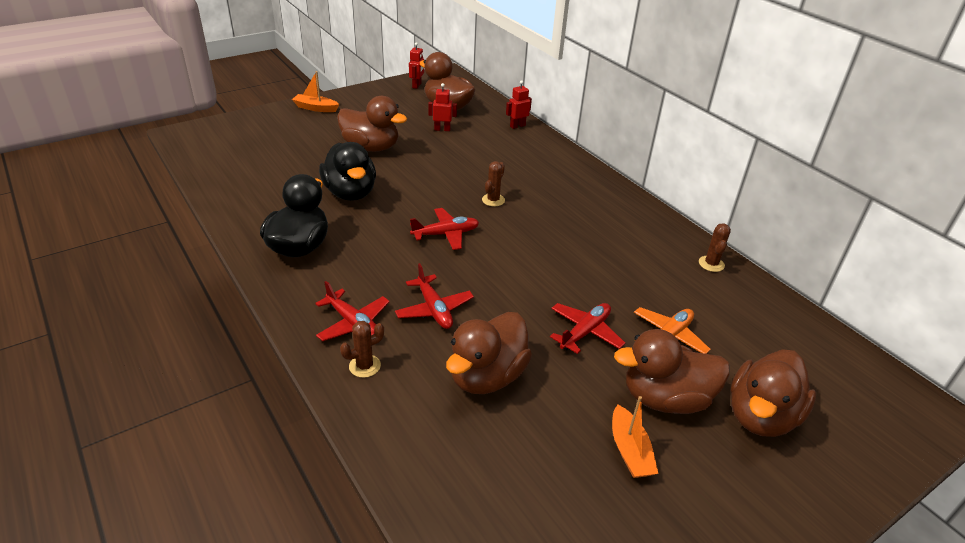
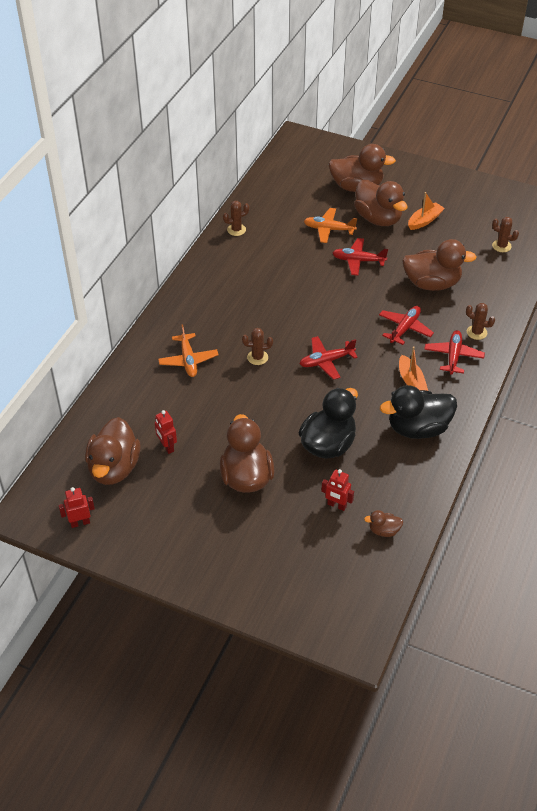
camera: 120 degrees left, 10 degrees up
(236, 181) = (384, 530): none -> brown duck
(315, 108) = (207, 574): orange boat -> orange boat (411, 381)
(446, 234) = (326, 361): red plane -> red plane turned 60 degrees counterclockwise
(501, 515) = (501, 246): none -> brown cactus
(517, 126) = (113, 398): red robot -> red robot (336, 505)
(526, 167) = (188, 360): none -> orange plane

